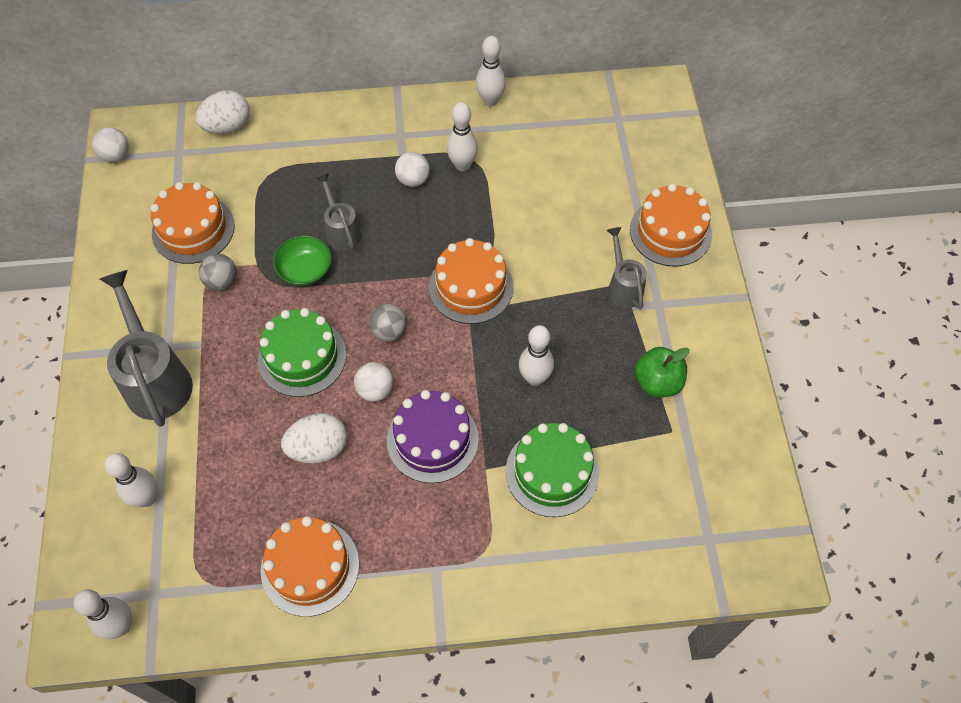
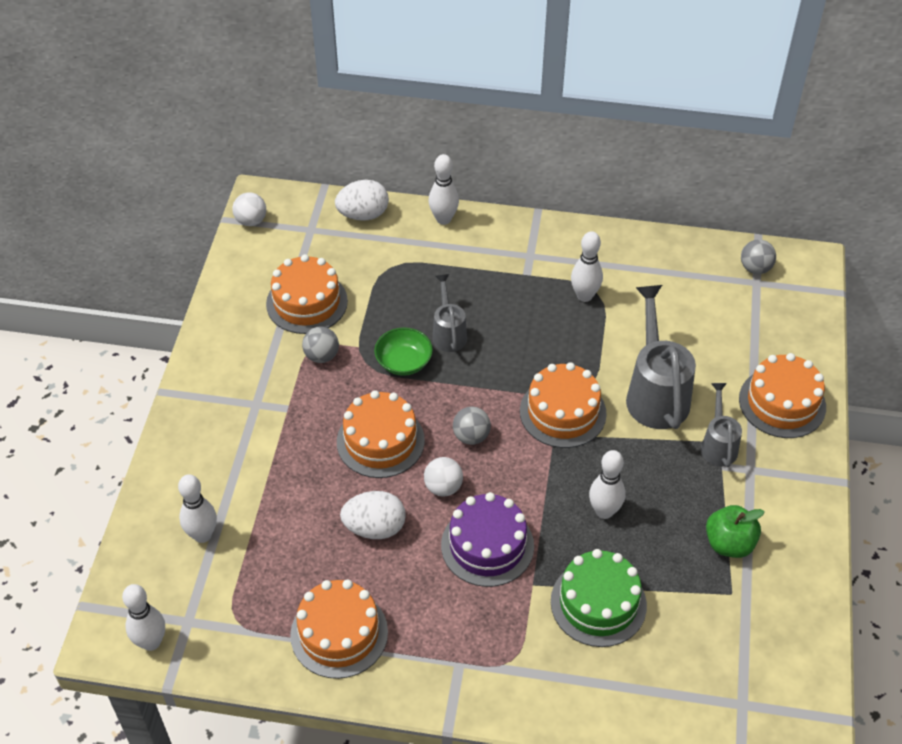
camera: 15 degrees right, 10 degrees down
(156, 379) = (238, 430): grey watering can -> grey watering can (655, 393)
(302, 357) = (380, 441): green cake -> orange cake
(413, 180) = (531, 300): white ball -> none
(490, 101) = (629, 240): white bowling pin -> white bowling pin (443, 219)
(613, 104) = (755, 268): none -> grey ball

